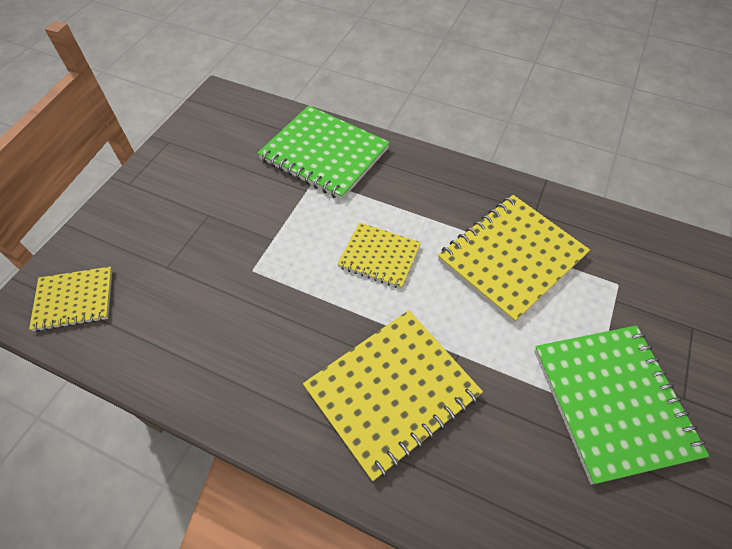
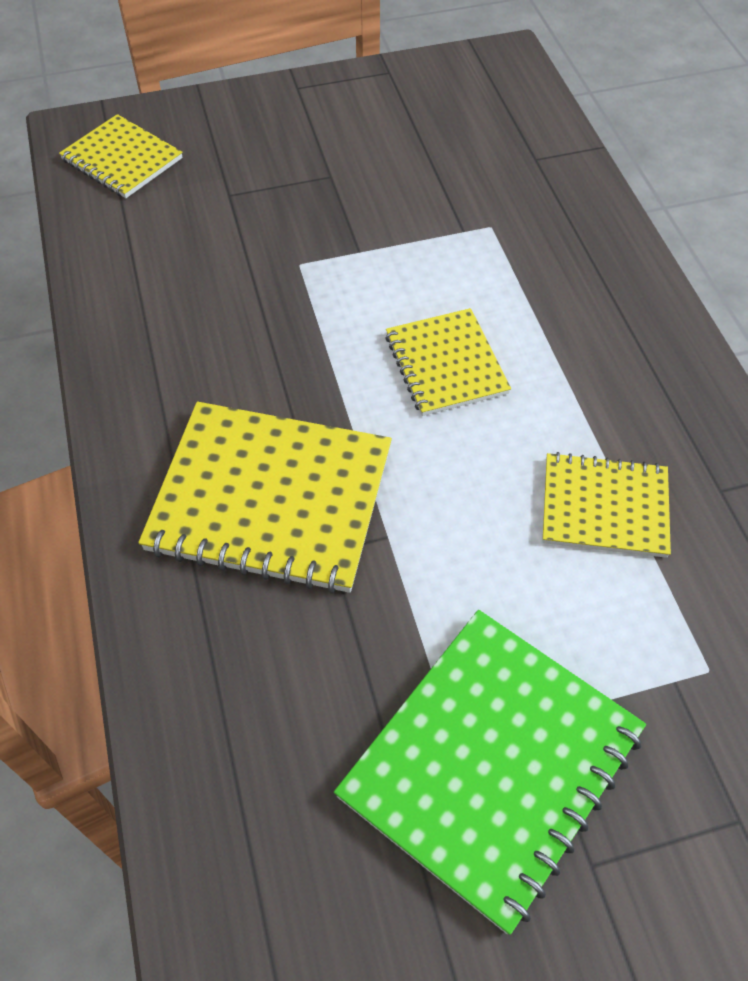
camera: 50 degrees right, 0 degrees up
(324, 154) = (539, 208): green notebook -> none
(511, 258) = (604, 507): yellow notebook -> yellow notebook, size x0.58

